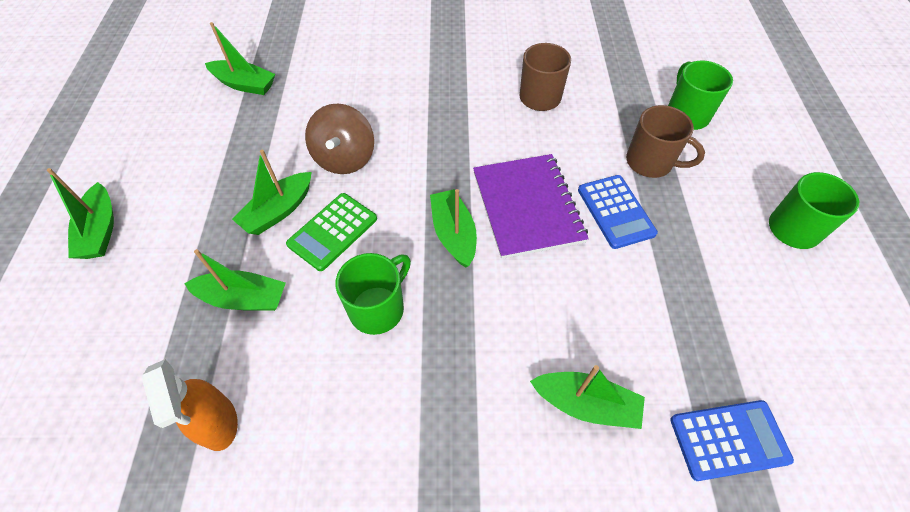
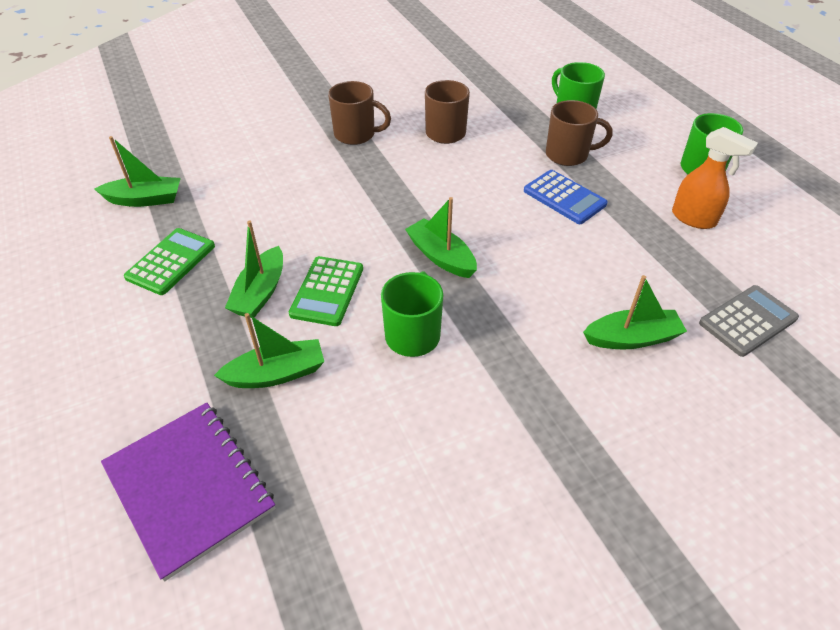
camera: 25 degrees left, 10 degrees down
(100, 230) = (72, 372): green boat -> none
(218, 423) = (324, 480): orange spray bottle -> orange spray bottle (694, 219)
(228, 153) = (171, 262): none -> green calculator
(345, 158) = (297, 230): brown spinning top -> none
(455, 73) = (356, 135): none -> brown mug
(527, 207) = (490, 216): purple notebook -> purple notebook (189, 488)
(729, 440) = (748, 321): blue calculator -> grey calculator

